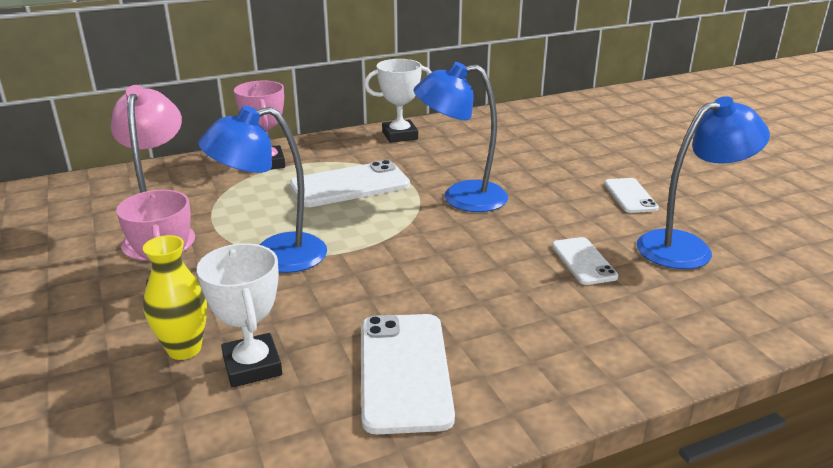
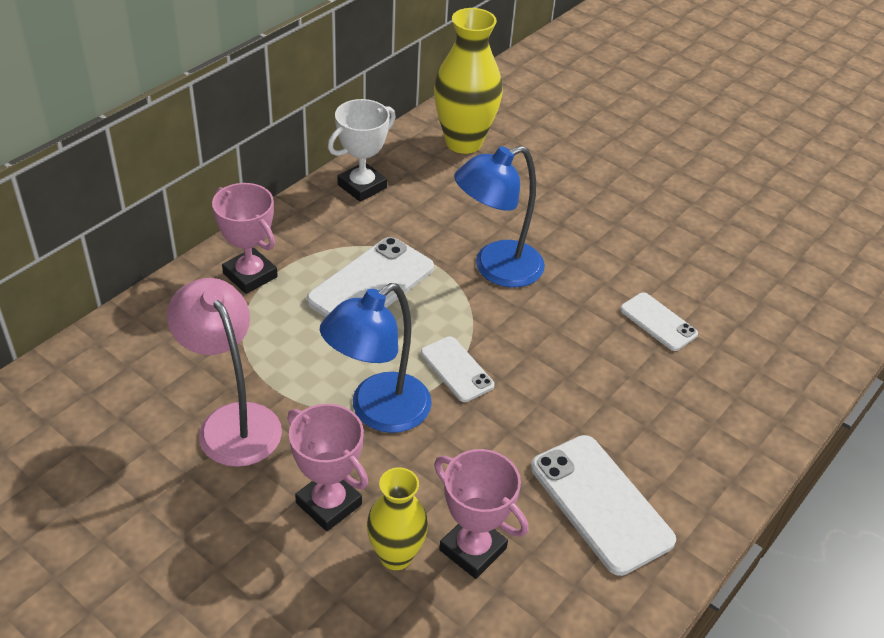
camera: 30 degrees left, 15 degrees up
(252, 366) = (472, 549): white trophy -> pink trophy
(505, 127) = (463, 142): none -> yellow vase
(630, 196) = (646, 219): white phone -> white phone (456, 369)
(687, 247) = (728, 275): blue lamp -> none

